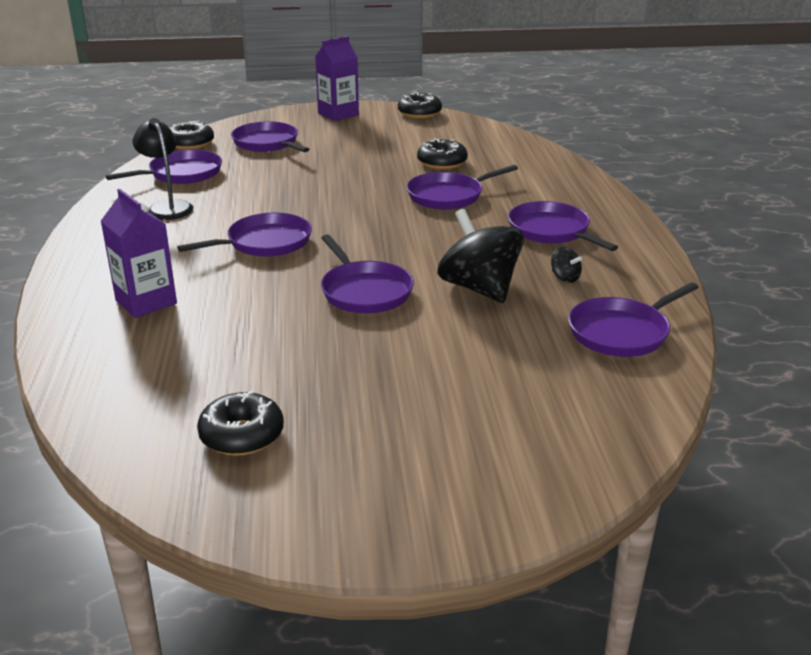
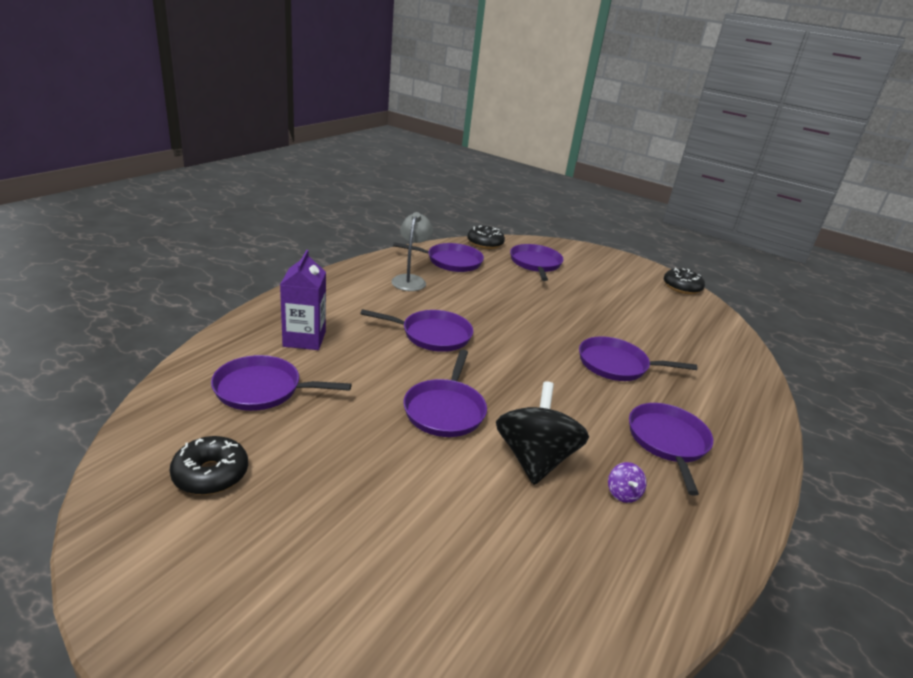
camera: 35 degrees right, 0 degrees up
(167, 207) = (410, 280): black lamp -> grey lamp
(338, 114) = (615, 263): purple carton -> none
(442, 163) = (647, 335): black donut -> none
(565, 278) = (623, 493): black spinning top -> purple spinning top
(621, 332) = (607, 584): purple pan -> purple pan (262, 389)

